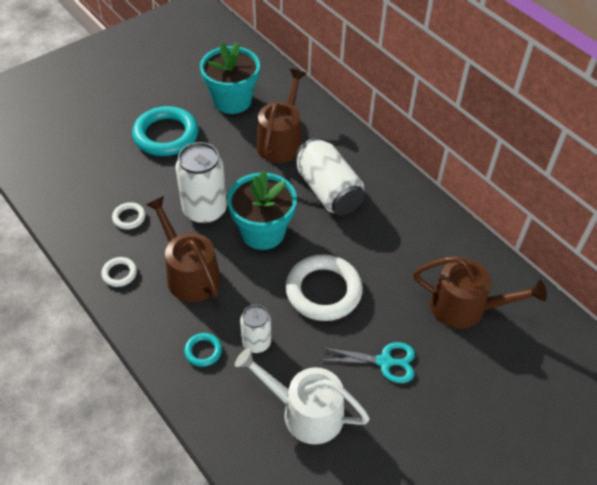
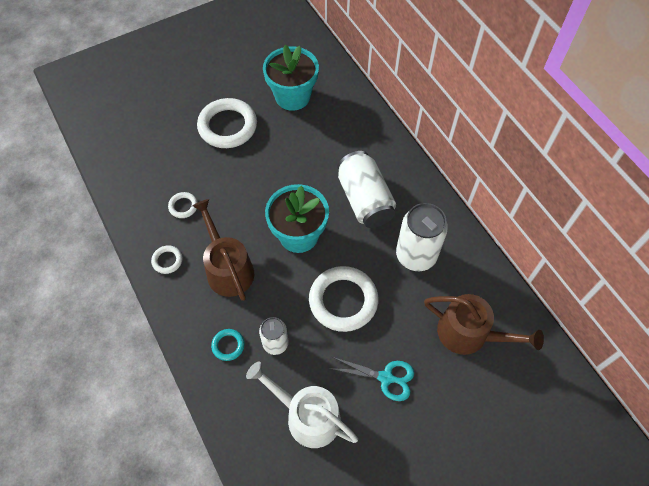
camera: 10 degrees right, 10 degrees up
(166, 135) = (227, 126): turquoise ring -> white ring
(205, 210) = (250, 207): white can -> white can (416, 255)
(281, 141) = (330, 144): brown watering can -> none

